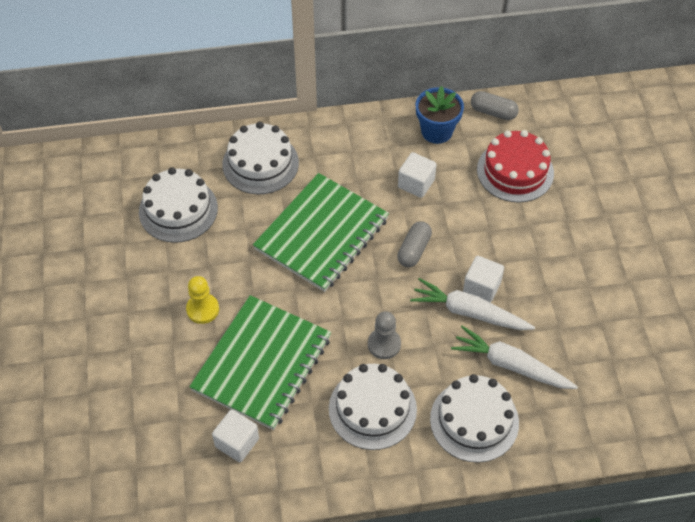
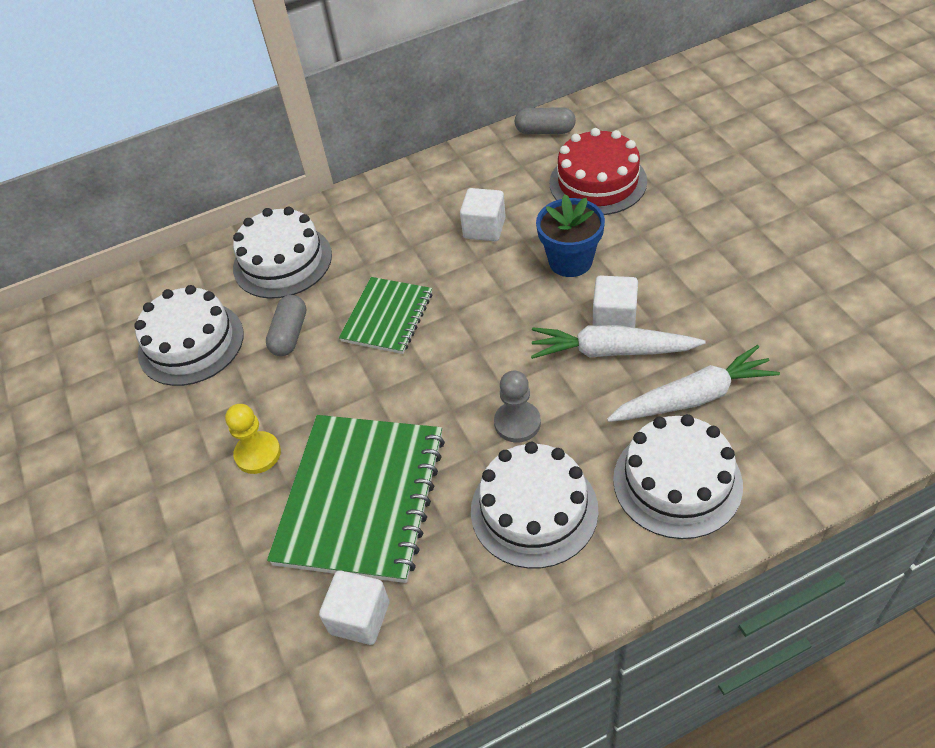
camera: 10 degrees left, 5 degrees down
(322, 234) = (387, 317): green notebook -> green notebook, size x0.57
(414, 250) = (511, 301): grey capsule -> grey capsule (290, 334)
(436, 131) = (487, 168): blue flower pot -> blue flower pot (570, 261)
(511, 365) = (693, 397): white carrot -> white carrot turned 150 degrees clockwise

